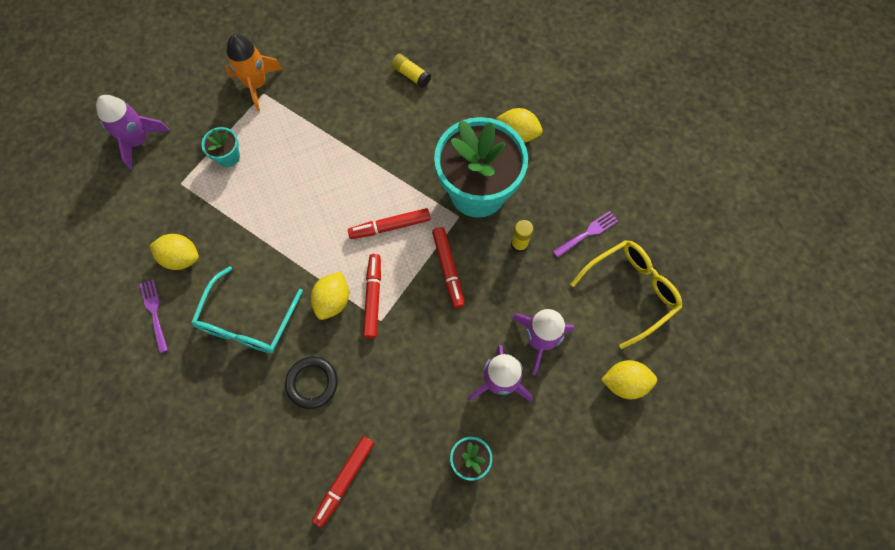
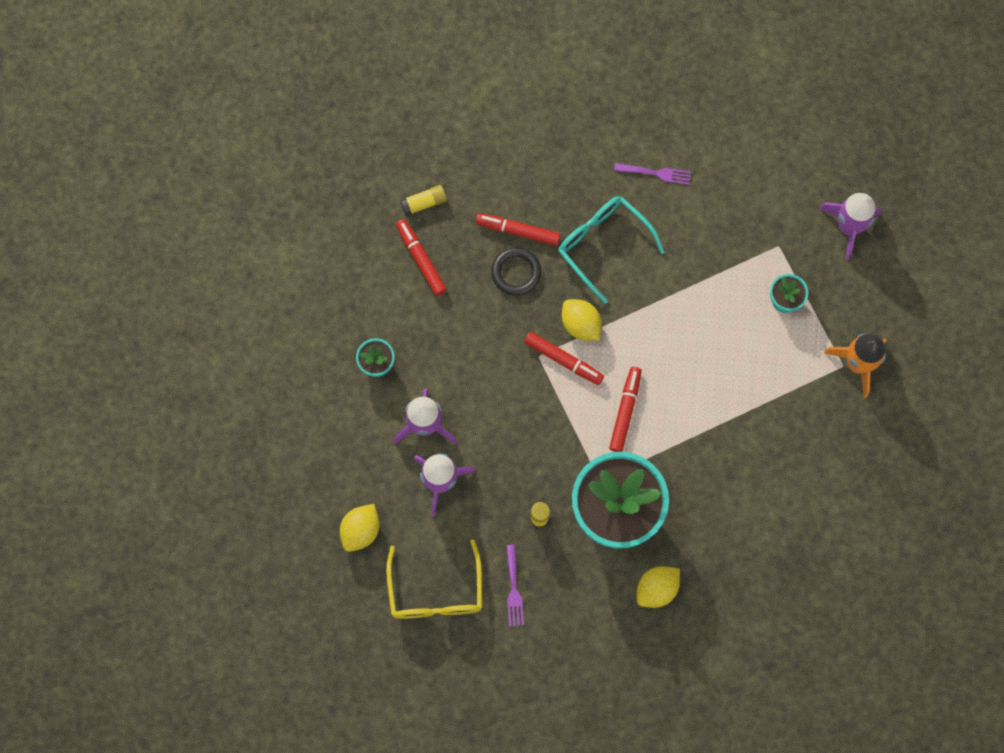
camera: 120 degrees right, 5 degrees up
(181, 258) = (697, 215): yellow lemon -> none
(411, 75) = (786, 522): yellow glue stick -> yellow glue stick (424, 203)
(448, 269) = (552, 440): red marker -> red marker (518, 231)

